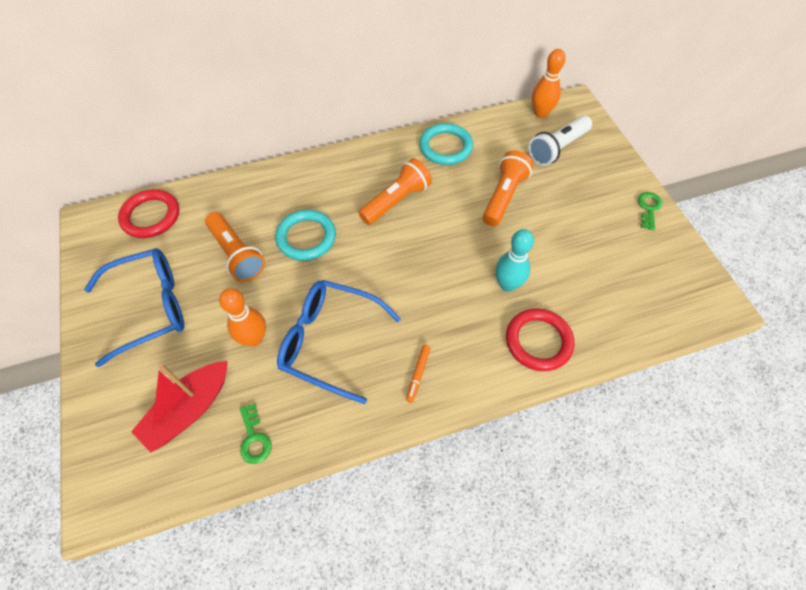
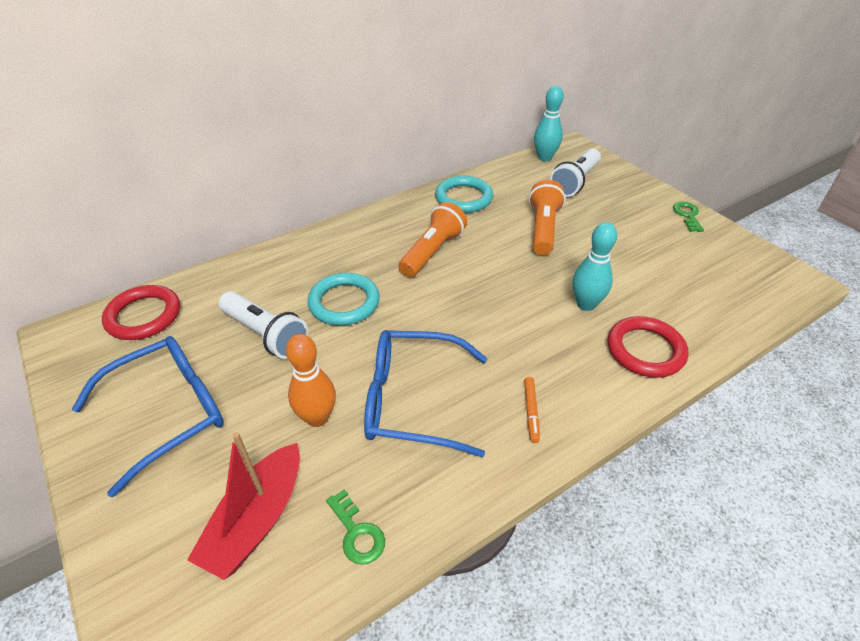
camera: 15 degrees left, 15 degrees down
(237, 254) = (266, 334): orange flashlight -> white flashlight
(540, 113) = (544, 158): orange bowling pin -> turquoise bowling pin

